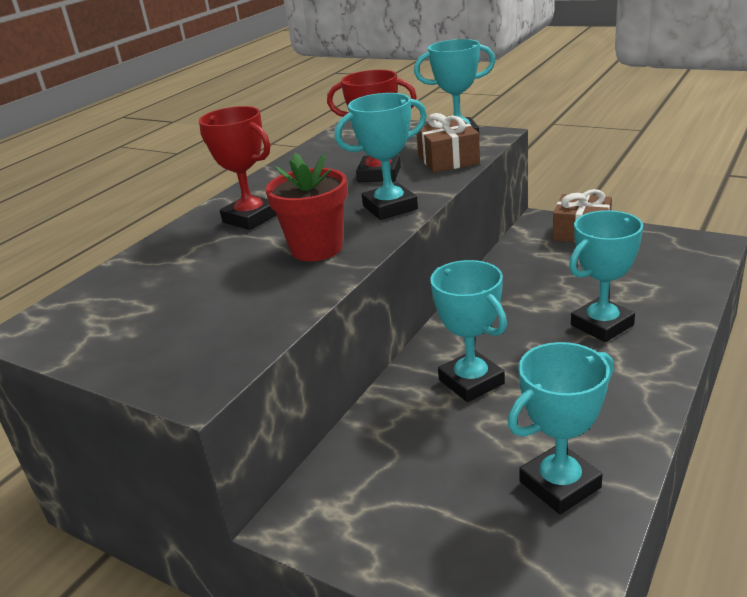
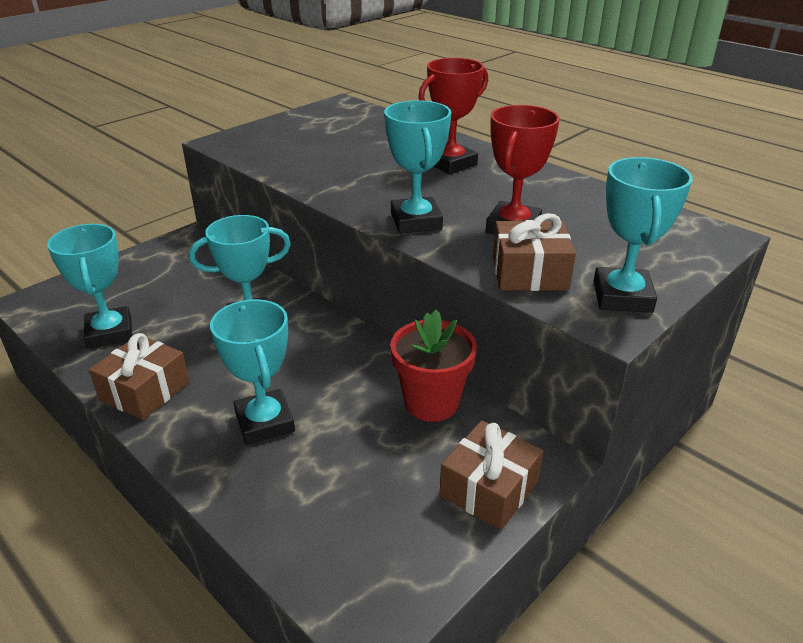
camera: 100 degrees right, 5 degrees up
(316, 249) = (361, 183): red flower pot -> red flower pot (431, 402)
(626, 407) = (145, 391): none -> brown gift

